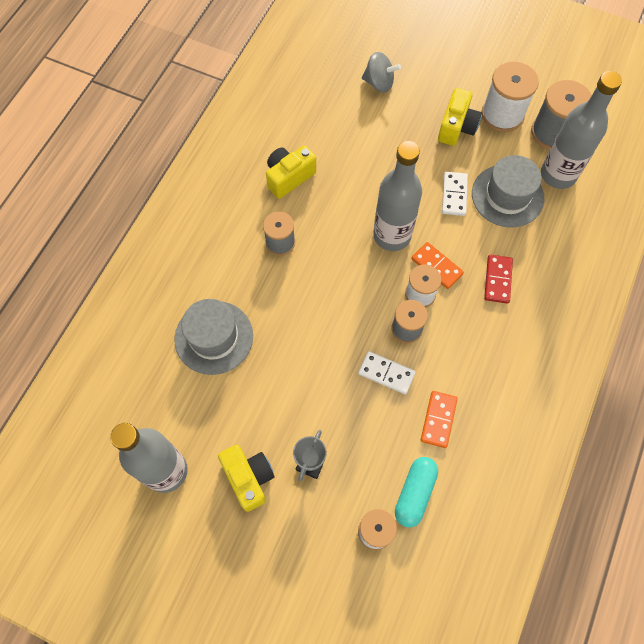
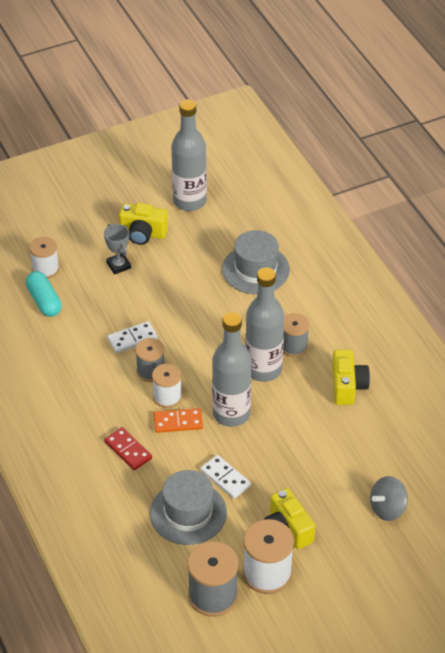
camera: 130 degrees right, 20 degrees down
(438, 420) = (72, 344): orange domino -> none
(558, 175) = (170, 564): grey bottle -> grey bottle (263, 369)

